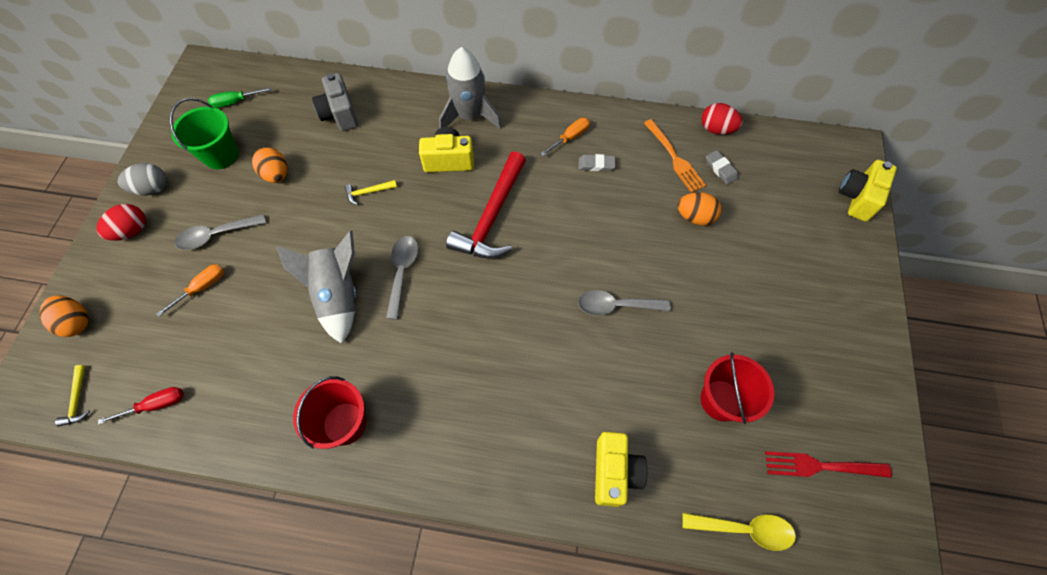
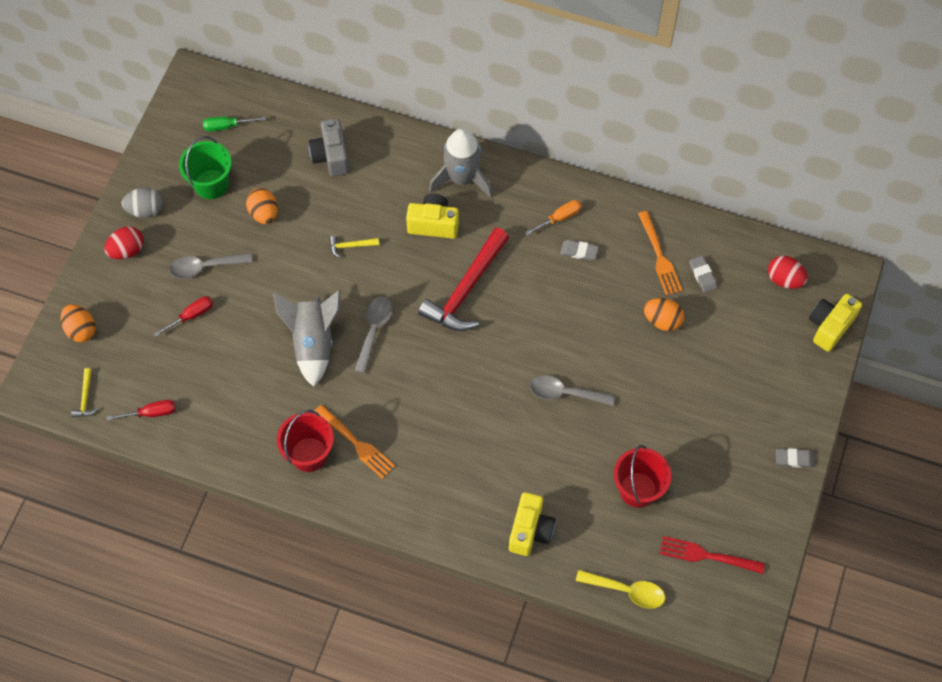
camera: 10 degrees right, 0 degrees up
(202, 288) = (191, 316): orange screwdriver -> red screwdriver
(397, 400) = (355, 443): none -> orange fork
(716, 129) = (711, 232): red egg -> red egg (784, 279)
(873, 337) = (794, 459): none -> grey eraser

